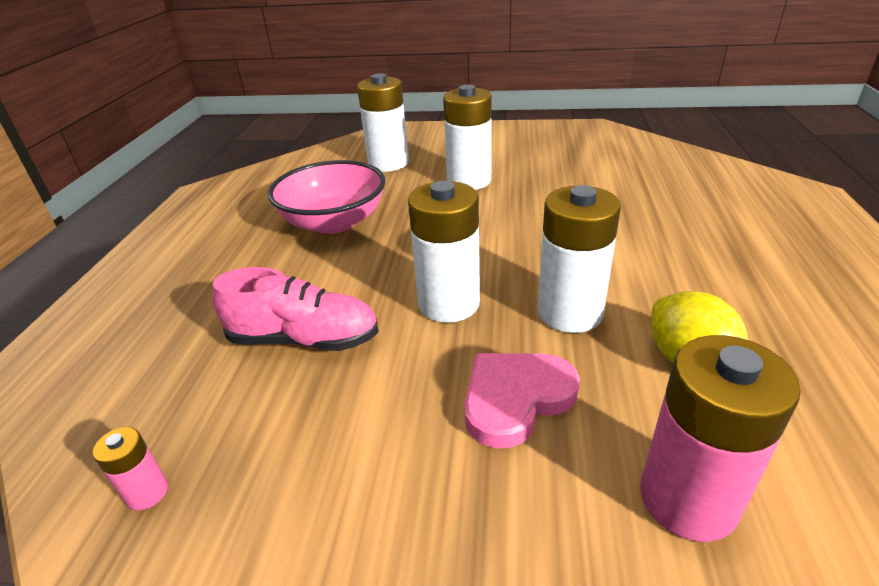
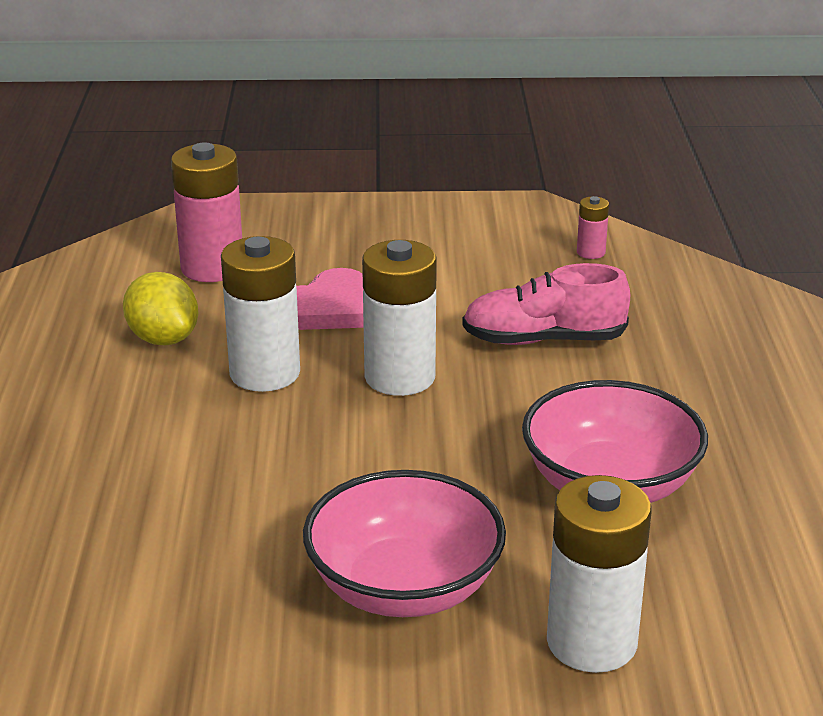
camera: 170 degrees right, 5 degrees down
(469, 181) = (404, 587): white battery -> pink bowl

